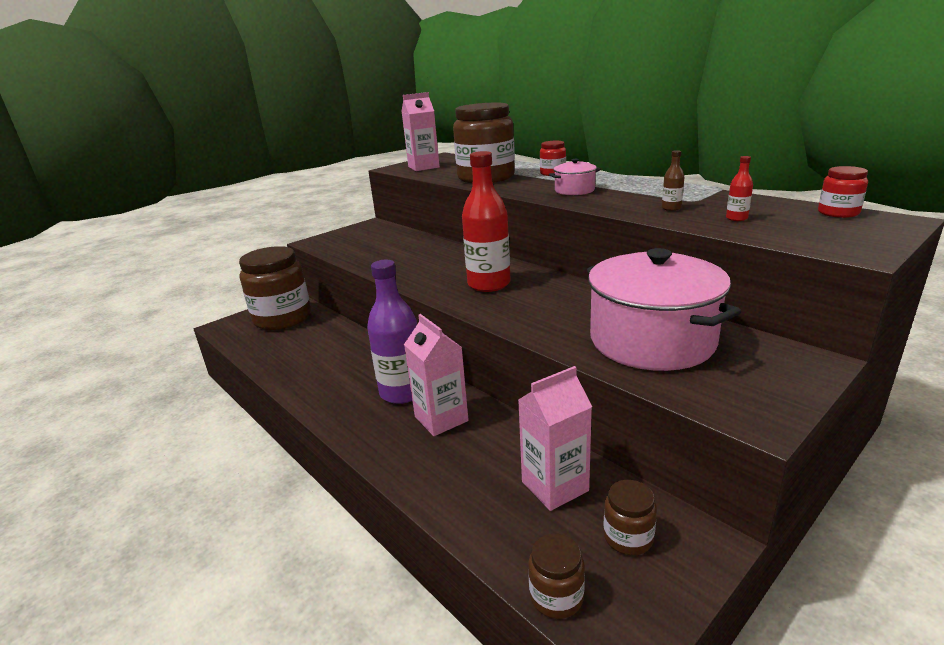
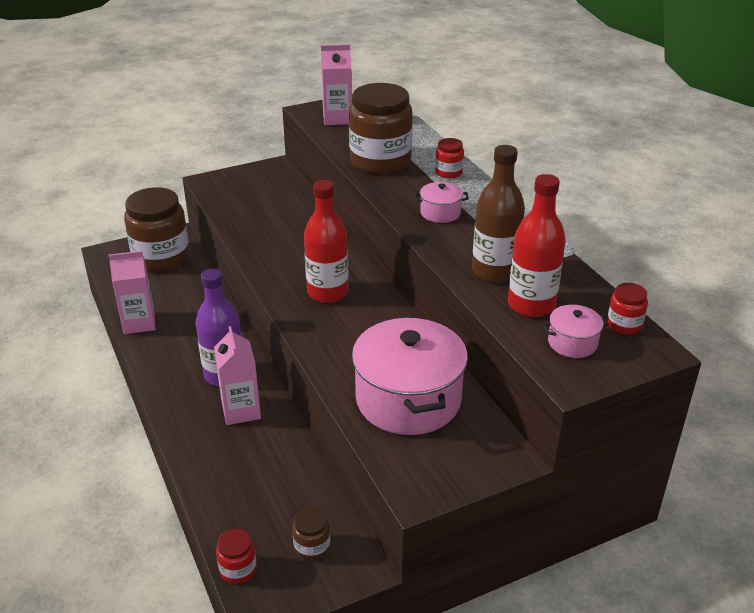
camera: 15 degrees right, 10 degrees up
(555, 486) = (289, 494): pink carton -> pink carton (139, 323)
(556, 596) = (238, 569): brown jar -> red jar
(671, 208) = (494, 271): brown bottle -> brown bottle, size x2.49
(736, 218) = (531, 305): red bottle -> red bottle, size x2.49
(814, 230) = (572, 343): none -> pink pot

